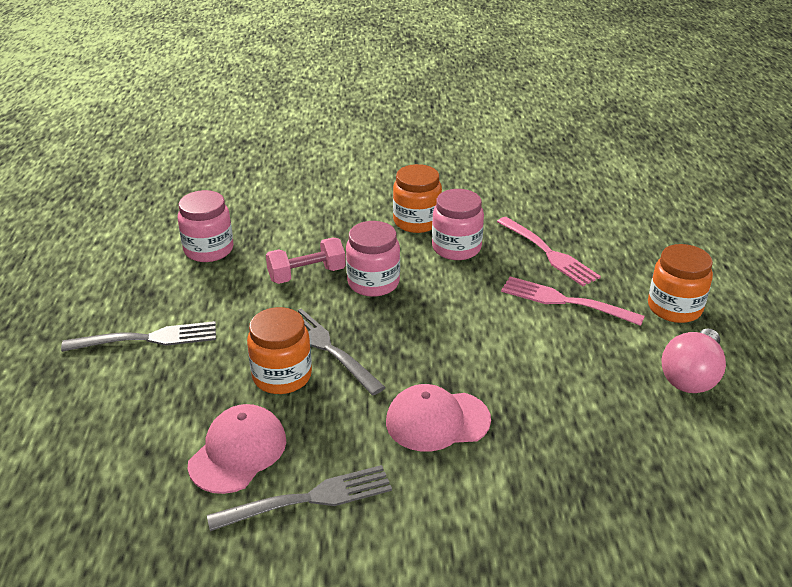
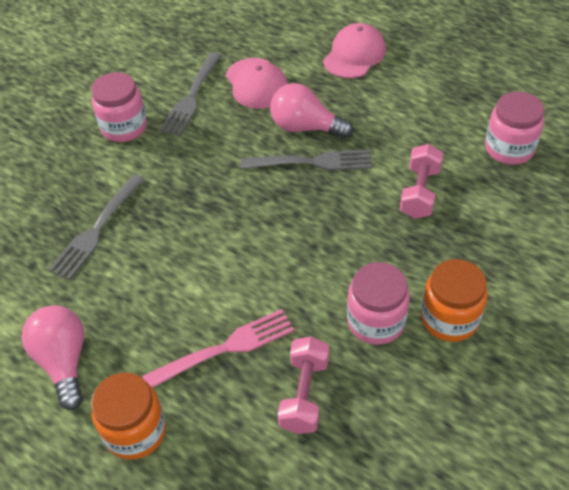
camera: 130 degrees right, 15 degrees up
(146, 339) = (407, 80): grey fork -> grey fork (97, 229)
(282, 376) = (305, 127): orange jar -> pink light bulb
(373, 283) = (371, 229): pink jar -> pink jar (124, 127)
(437, 421) = (187, 180): pink cap -> pink cap (354, 55)
(548, 253) = (304, 394): pink fork -> pink dumbbell

